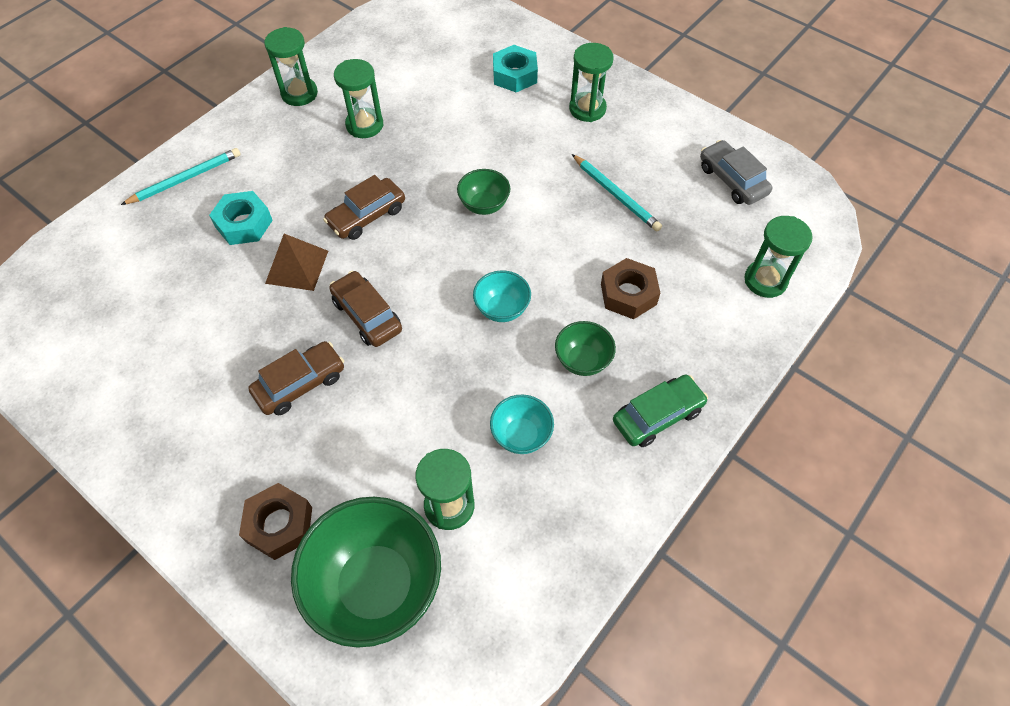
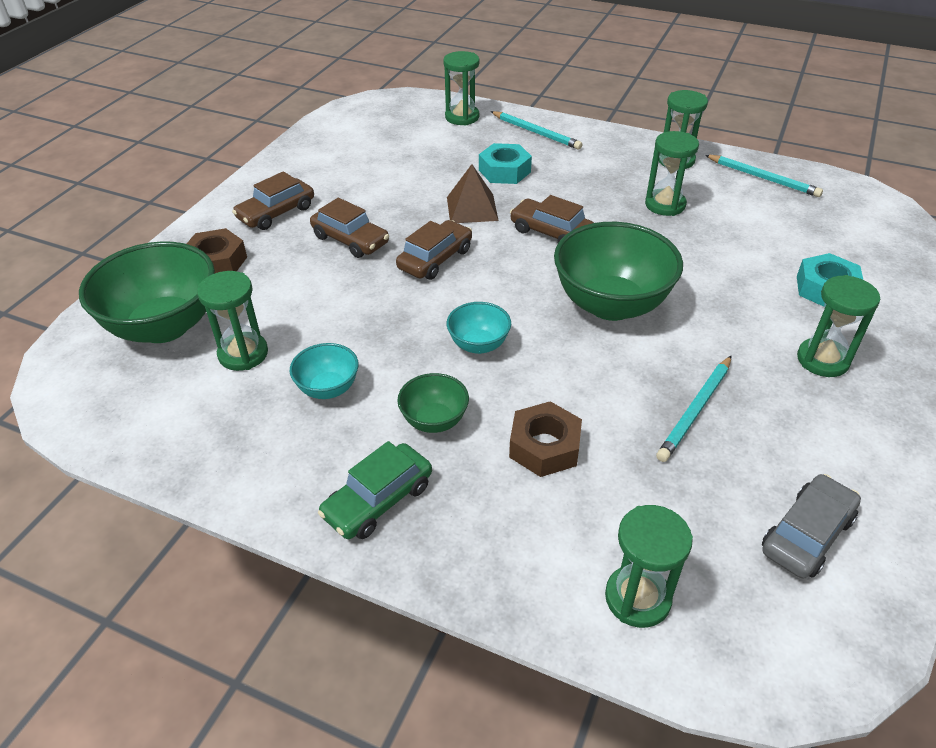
camera: 75 degrees right, 15 degrees down
(110, 234) = (462, 117): none -> green hourglass
(210, 452) = (276, 213): none -> brown car
(358, 50) = (763, 178): none -> turquoise pencil
(484, 205) = (611, 304): green bowl -> green bowl, size x2.02
(657, 416) = (378, 500): green car -> green car turned 90 degrees clockwise

